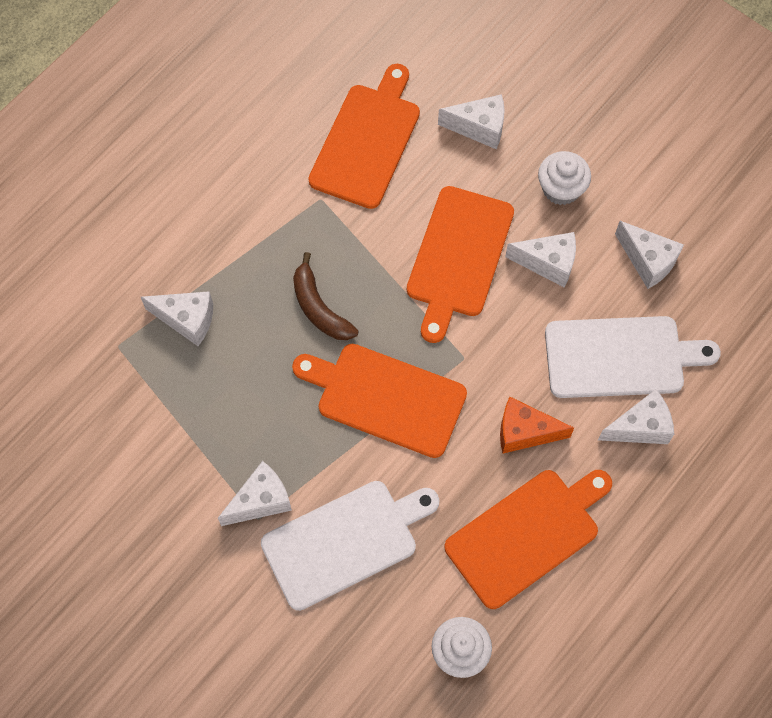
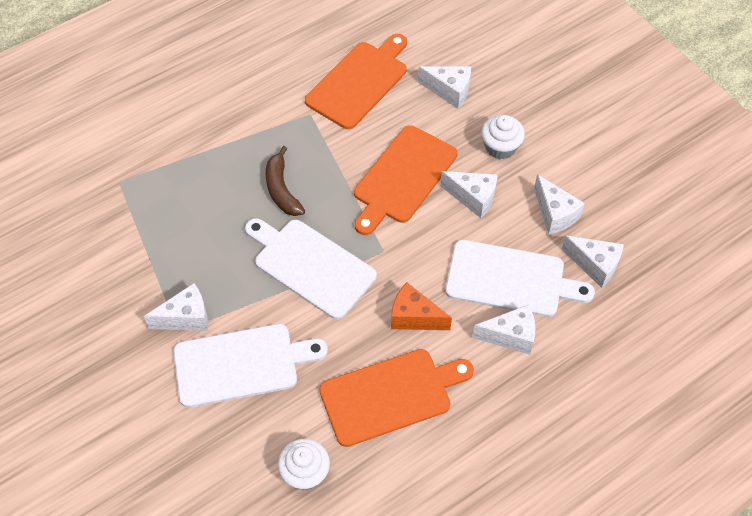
camera: 15 degrees right, 10 degrees down
(187, 320) = (178, 175): white cheese -> white cheese (595, 265)
(385, 398) = (311, 266): orange cutting board -> white cutting board

